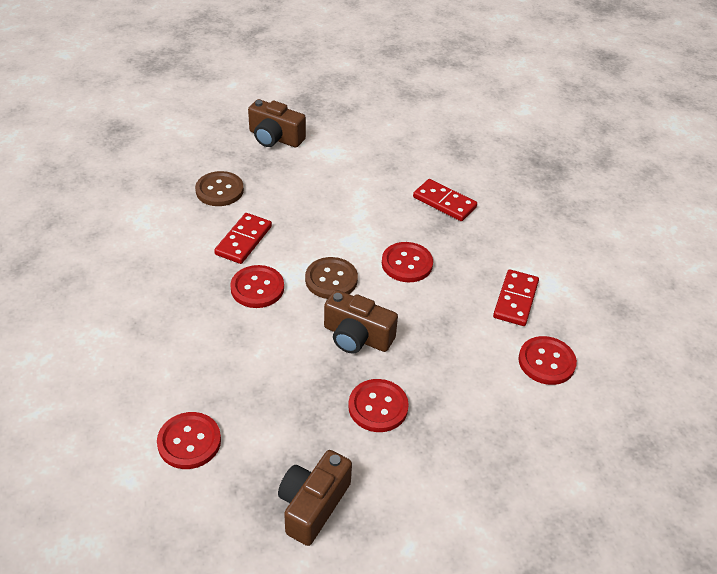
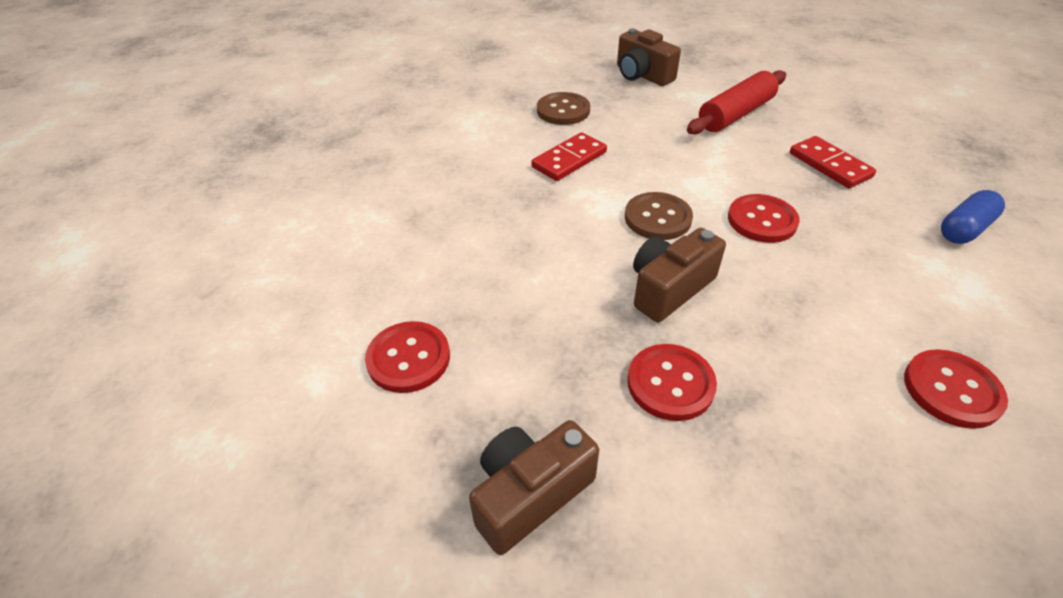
camera: 25 degrees right, 0 degrees up
(257, 288) = (565, 209): red button -> none
(357, 337) = (669, 288): brown camera -> brown camera turned 90 degrees clockwise
(363, 166) = (735, 114): none -> red rolling pin
(515, 300) = (912, 295): red domino -> none
(541, 239) = (964, 229): none -> blue capsule

